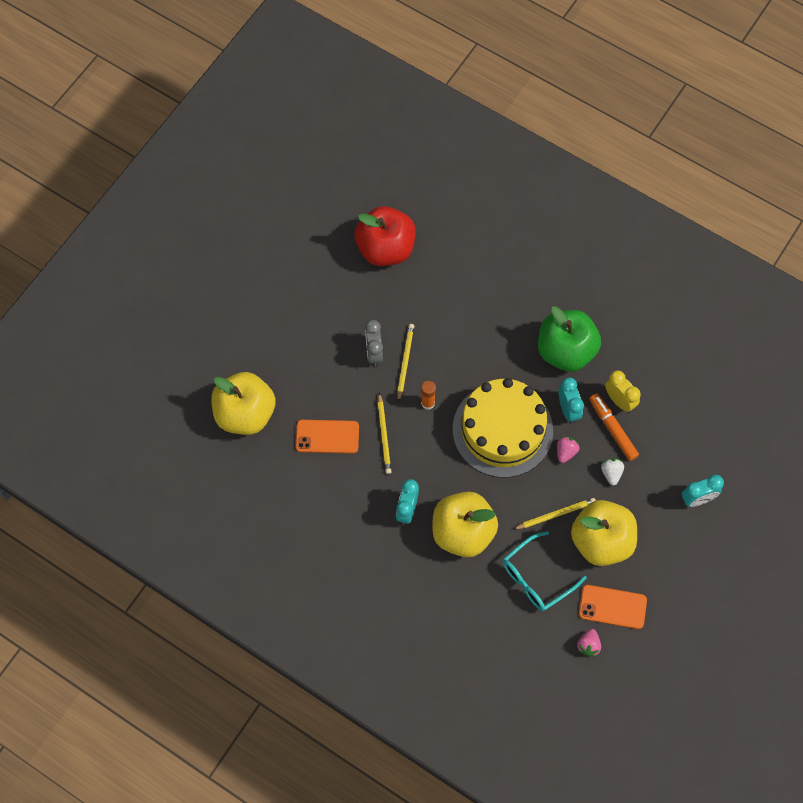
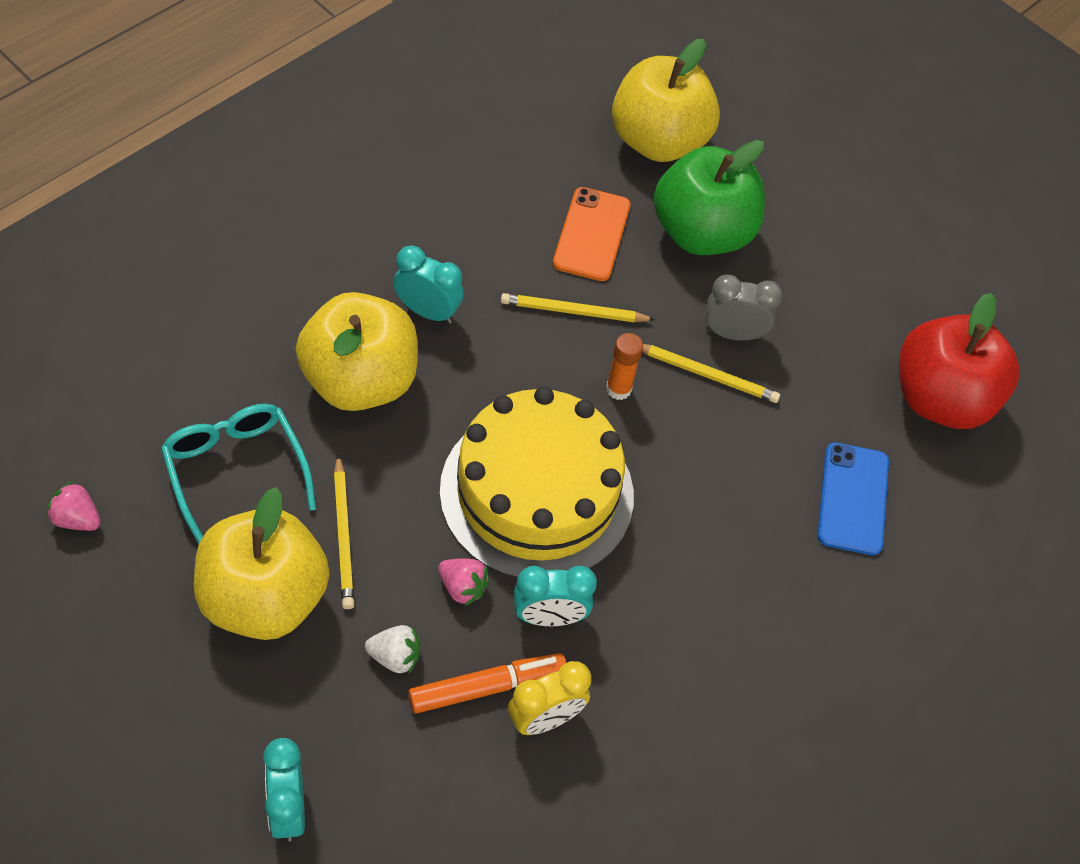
camera: 95 degrees right, 10 degrees down
(459, 284) = (852, 499): none -> blue phone
(565, 351) = (676, 648): green apple -> green apple (702, 233)
(612, 607) = (130, 580): orange phone -> none

